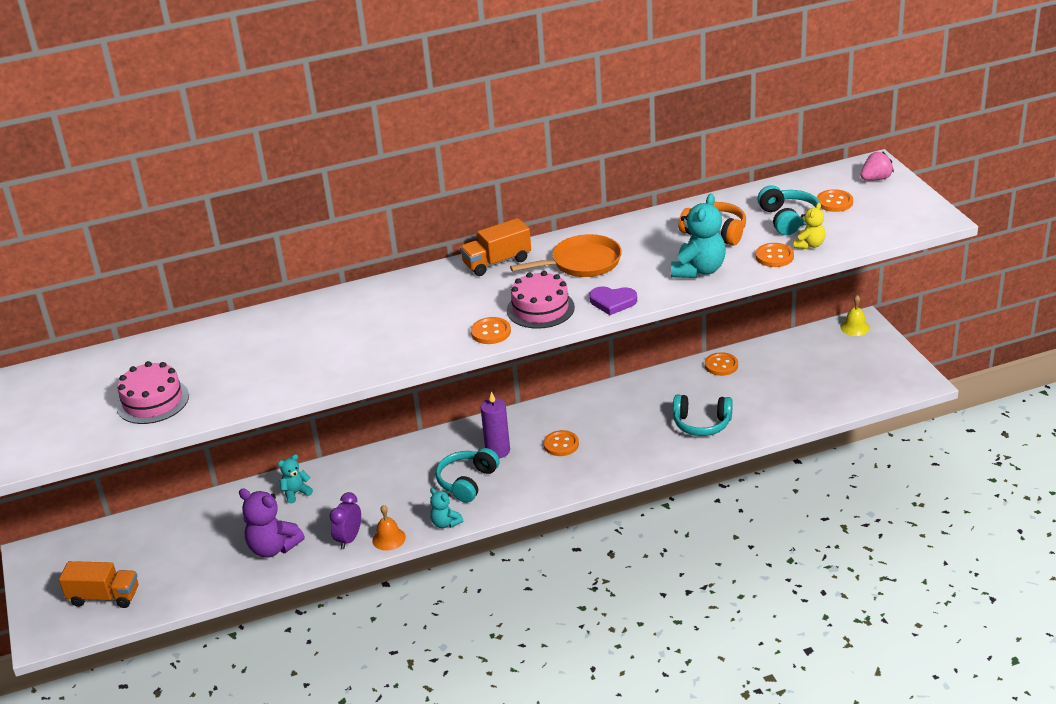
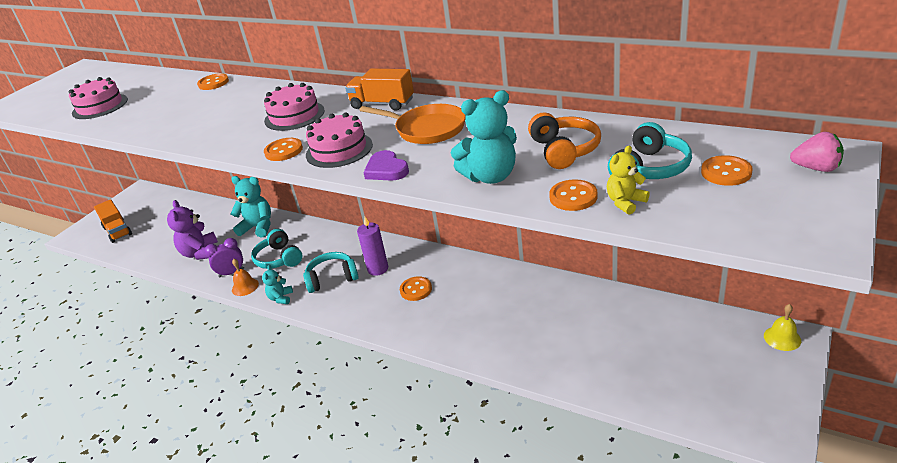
camera: 50 degrees right, 0 degrees up
(296, 493) = (258, 227): turquoise teddy bear -> turquoise teddy bear, size x1.76
(430, 306) = (294, 116): none -> pink cake
(702, 423) = (525, 339): turquoise headphones -> turquoise headphones (279, 258)
(721, 365) = (610, 300): orange button -> orange button (213, 83)
(809, 245) = (625, 202): yellow teddy bear -> yellow teddy bear turned 150 degrees clockwise

